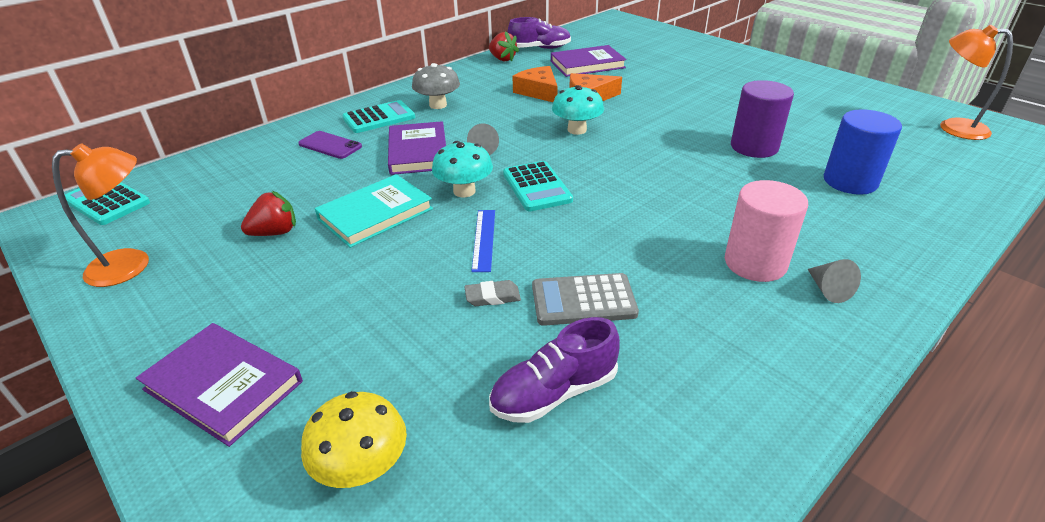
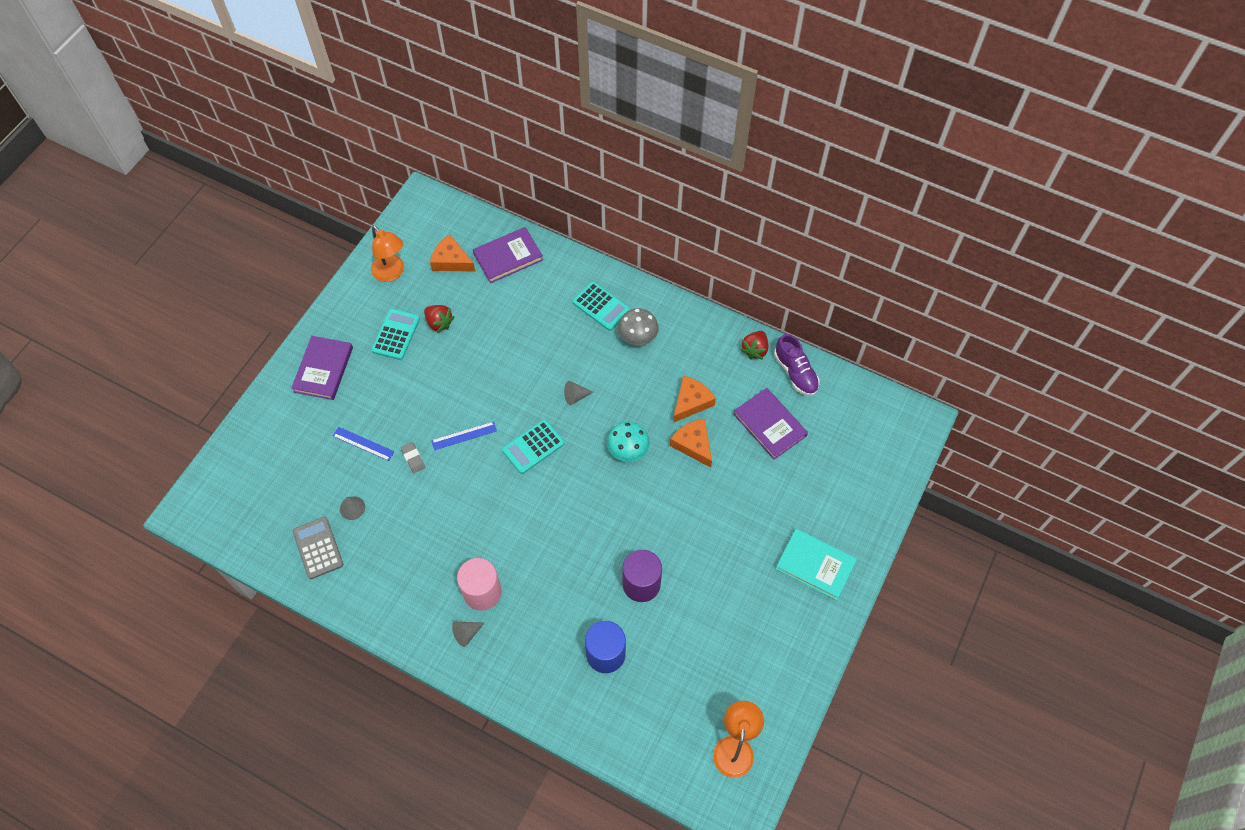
camera: 70 degrees right, 25 degrees up
(107, 201) = (443, 217): turquoise calculator -> turquoise calculator (396, 334)
(186, 206) = (451, 260): none -> orange cheese
(330, 145) = (548, 296): purple phone -> none
(362, 468) = (295, 447): yellow mushroom -> none
(375, 214) = (473, 365): turquoise book -> turquoise book (815, 565)
(418, 152) = (557, 355): purple book -> purple book (508, 257)
(426, 354) = (363, 443): none -> blue ruler
(464, 191) = (514, 405): turquoise mushroom -> none
(554, 393) = (352, 508): purple shoe -> grey cone
(583, 300) = (422, 504): grey calculator -> grey calculator (318, 548)

